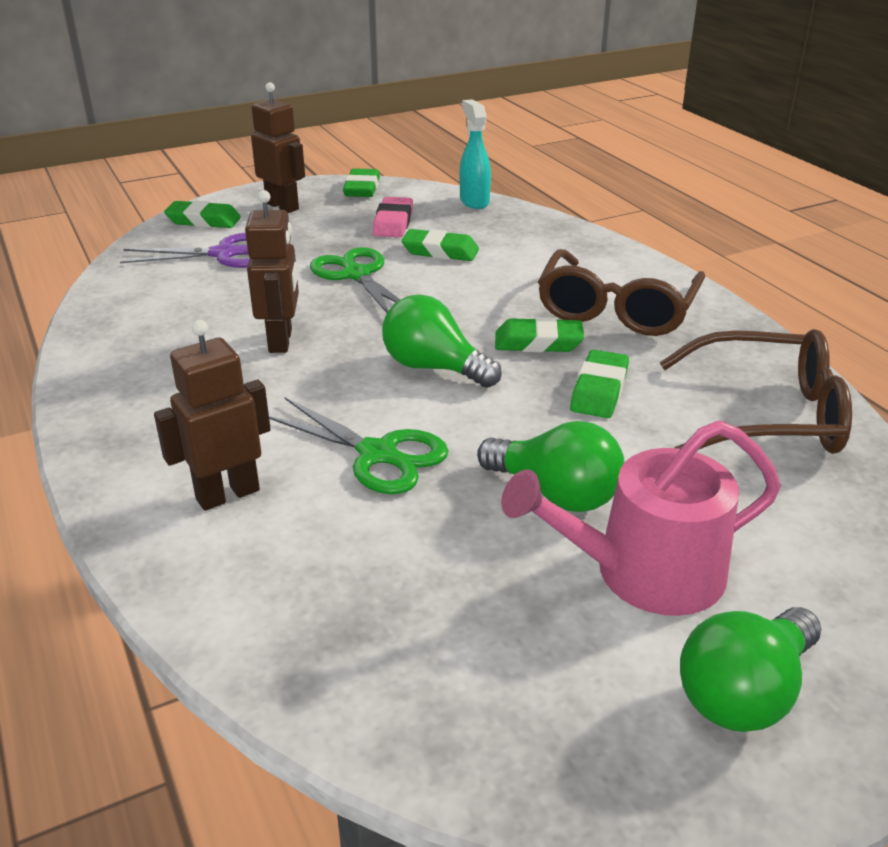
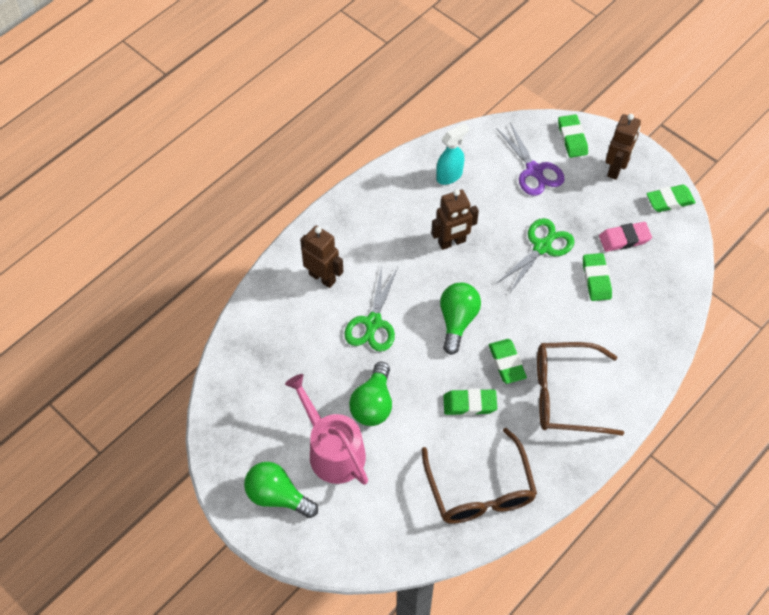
camera: 70 degrees right, 25 degrees up
(474, 201) = (686, 274): turquoise spray bottle -> turquoise spray bottle (449, 175)

